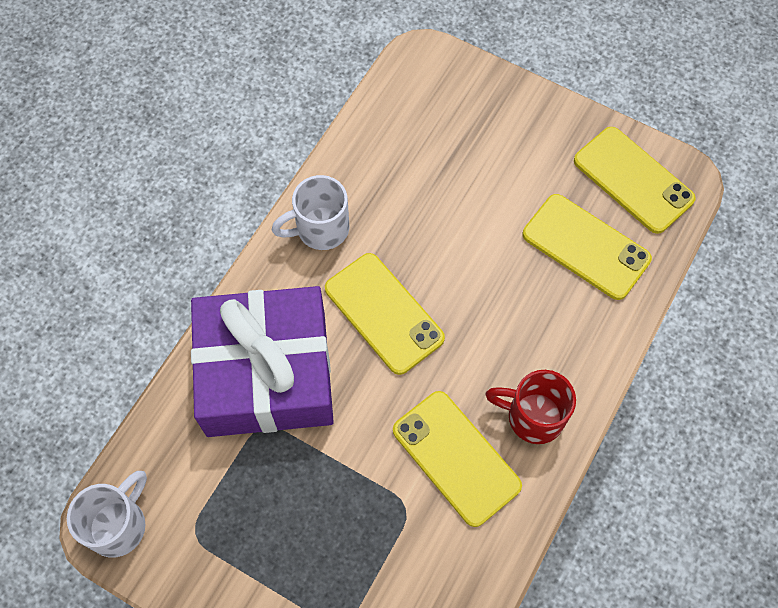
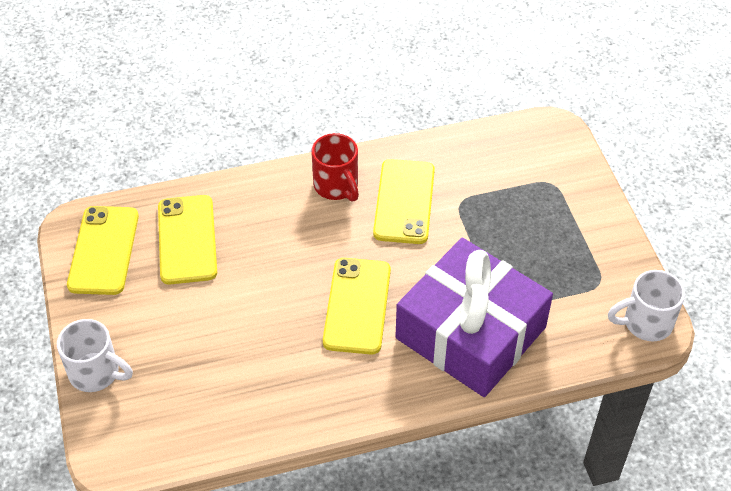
camera: 135 degrees left, 15 degrees down
(320, 229) = (337, 393): white mug -> white mug (96, 373)

